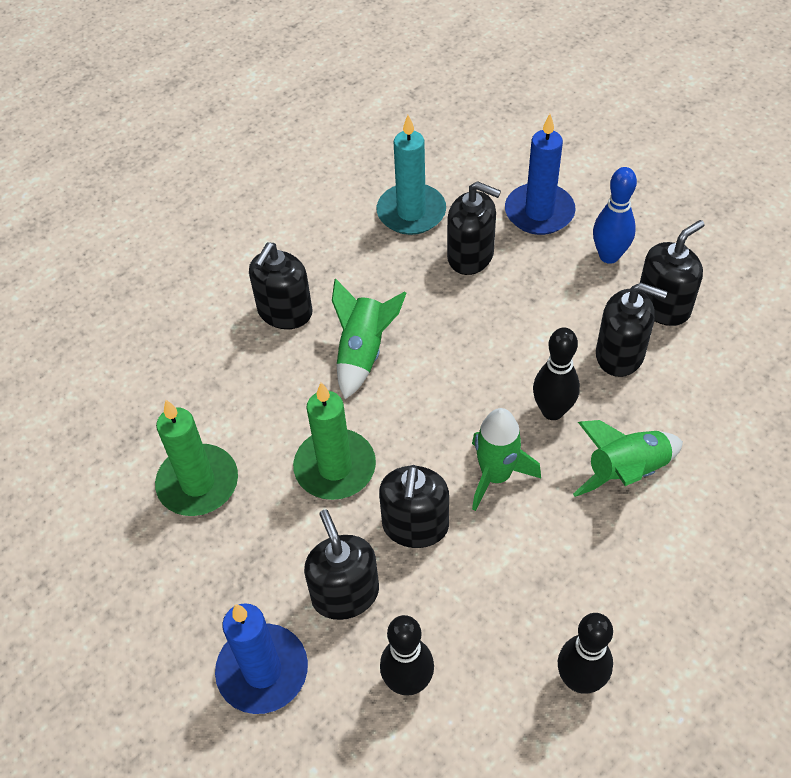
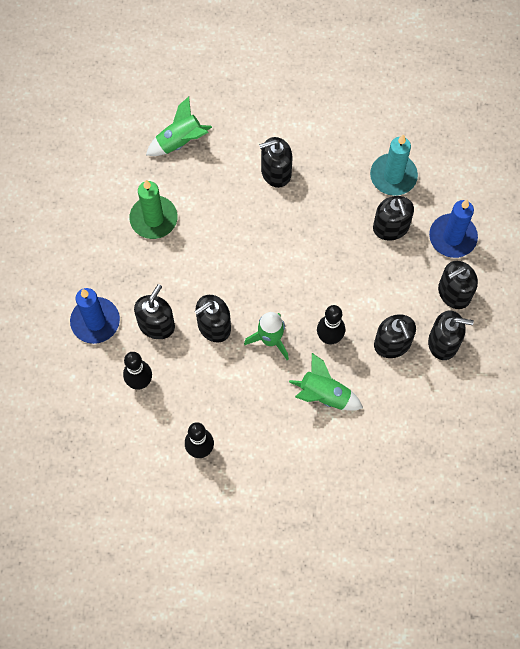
camera: 45 degrees right, 15 degrees up
(335, 467) = (212, 268): green candle -> none
(363, 353) = (285, 227): green rocket -> green rocket (180, 141)
(609, 256) = (454, 293): blue bowling pin -> black soap dispenser

